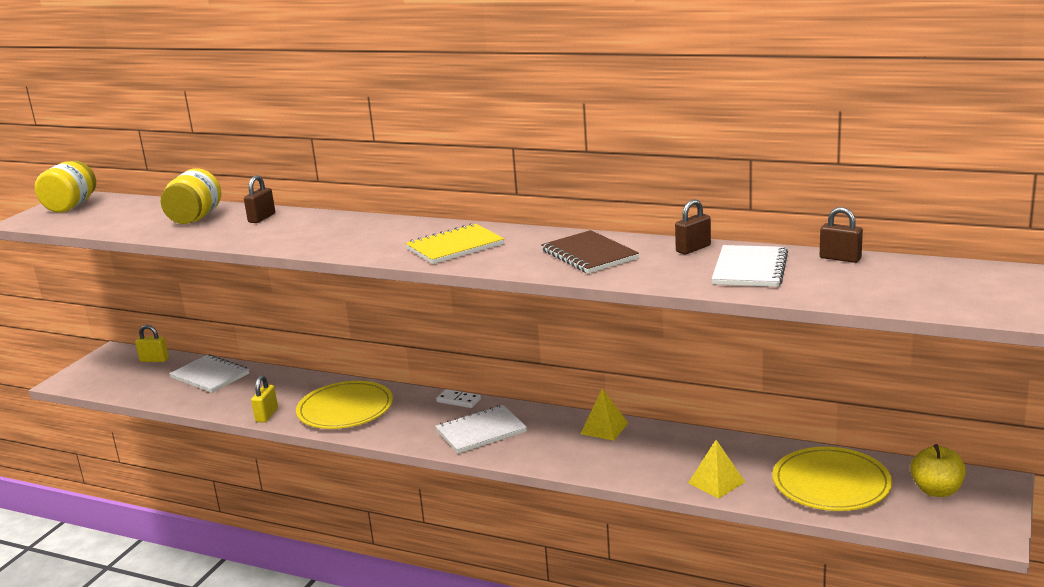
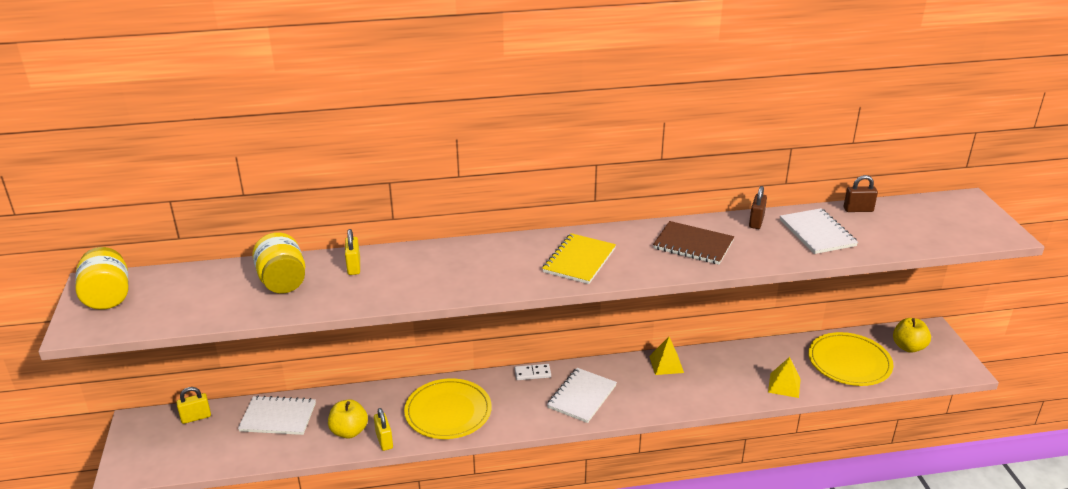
camera: 35 degrees left, 10 degrees up
(248, 401) = (349, 431): none -> yellow apple
(262, 218) = (354, 266): brown padlock -> yellow padlock

